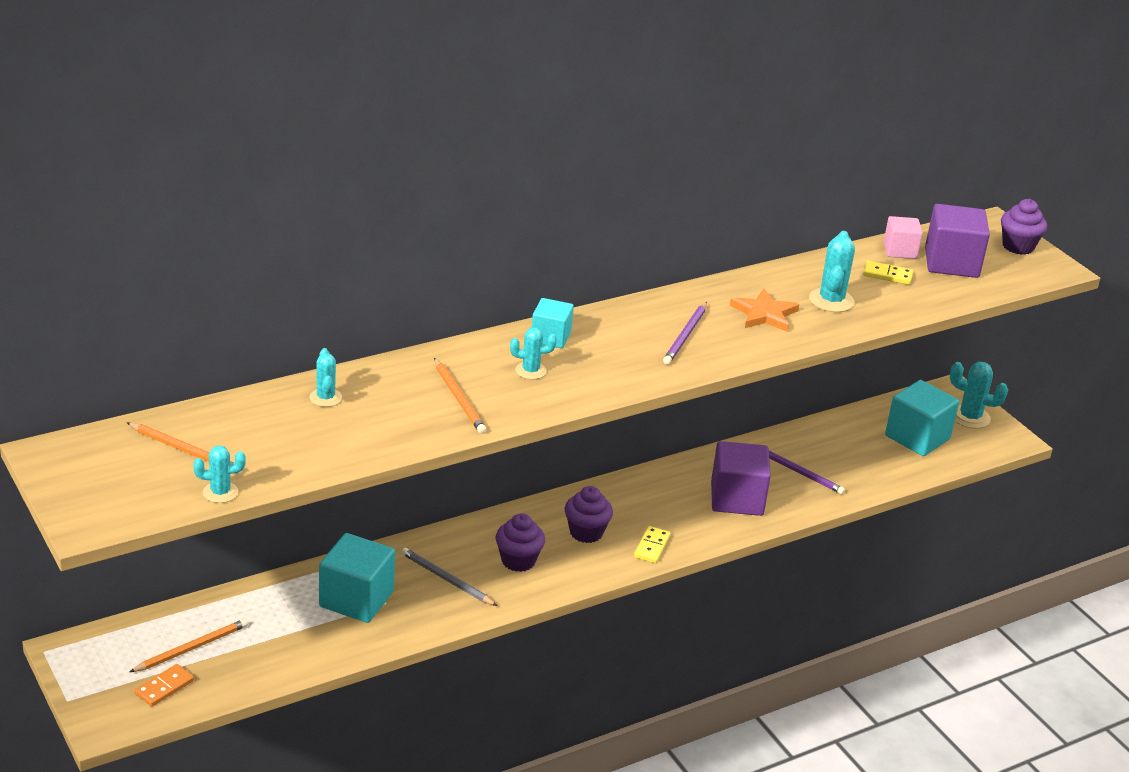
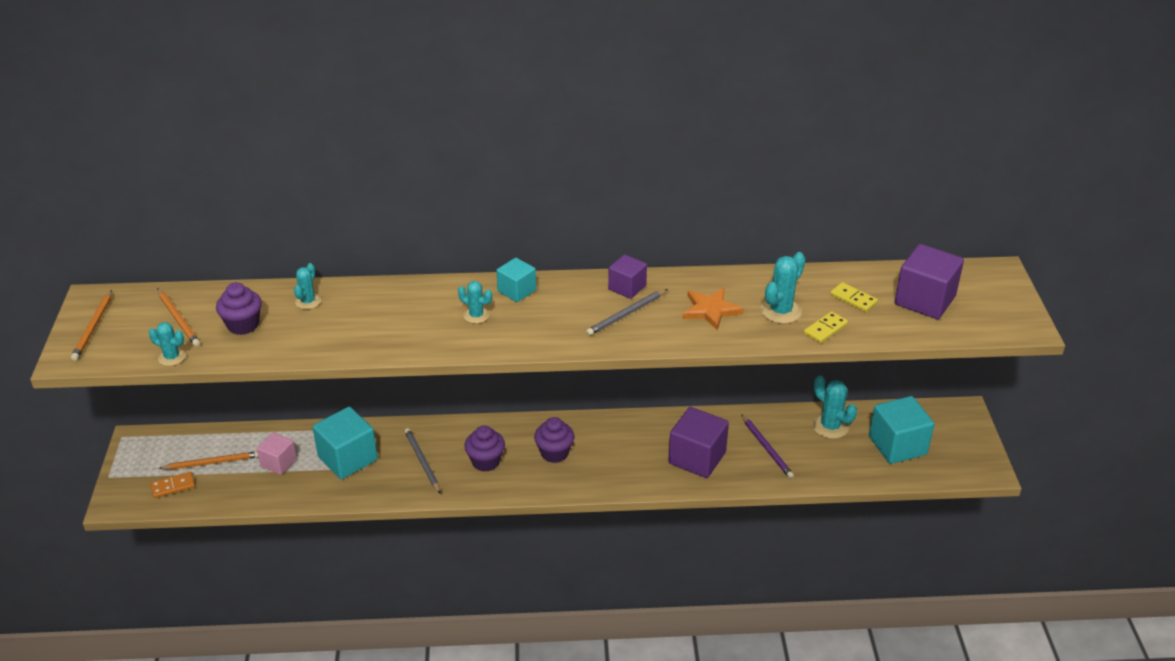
camera: 30 degrees right, 5 degrees up
(459, 398) = (402, 325): orange pencil -> orange pencil (93, 327)
(652, 547) = (597, 479): yellow domino -> yellow domino (825, 329)
(662, 310) = (627, 287): none -> purple cube
(685, 336) = (626, 314): purple pencil -> grey pencil
(900, 250) = (885, 279): pink cube -> pink cube (279, 463)
(970, 417) = (961, 439): turquoise cactus -> turquoise cactus (830, 426)
(1018, 246) = (1004, 298): purple cupcake -> purple cupcake (243, 325)

